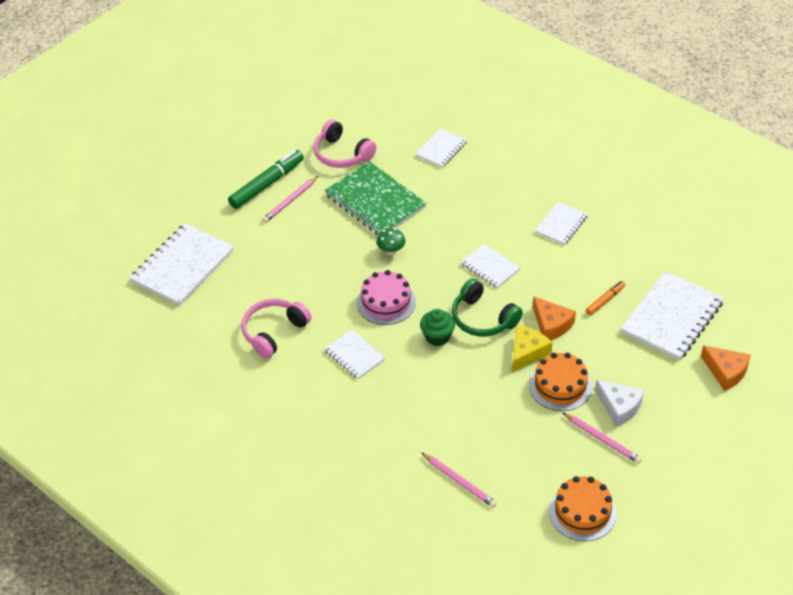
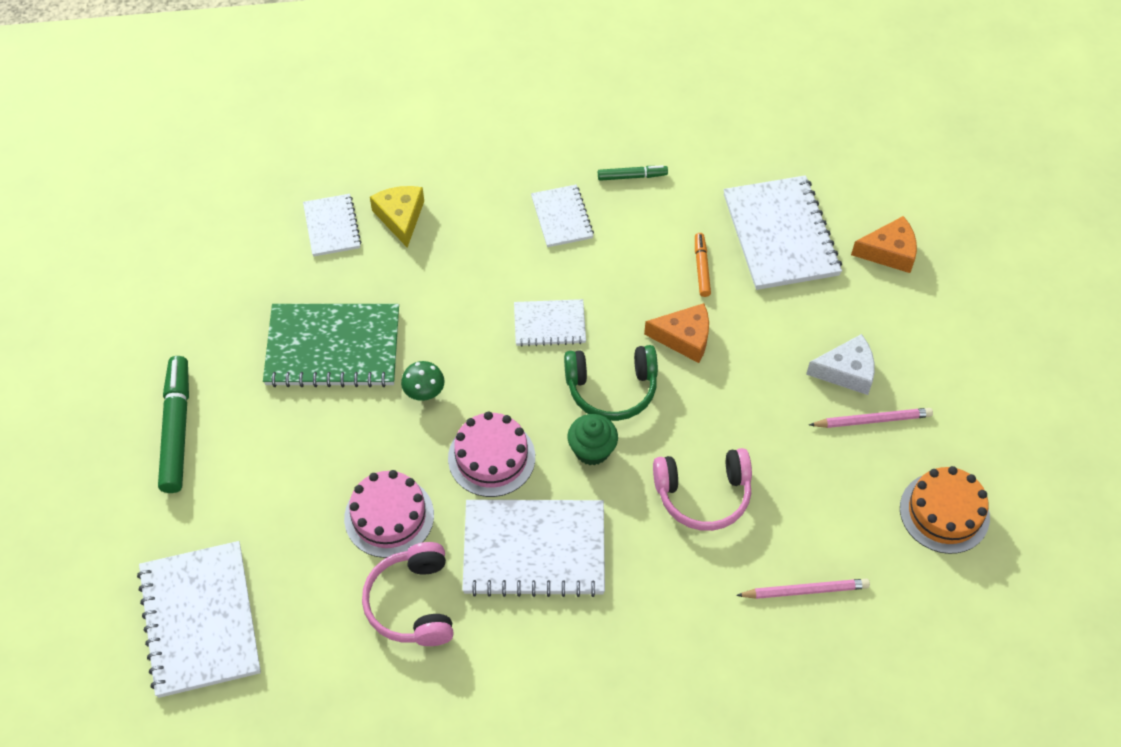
camera: 50 degrees left, 10 degrees up
(290, 201) = (232, 428): pink pencil -> none
(309, 289) = (389, 516): none -> pink cake
(342, 154) = (223, 320): pink headphones -> pink headphones (703, 495)
(354, 355) = (534, 550): white notebook -> white notebook, size x1.82
(527, 352) = (698, 388): yellow cheese -> yellow cheese (400, 217)
(560, 385) = (770, 397): orange cake -> none
(625, 232) = (632, 176): none -> green marker

